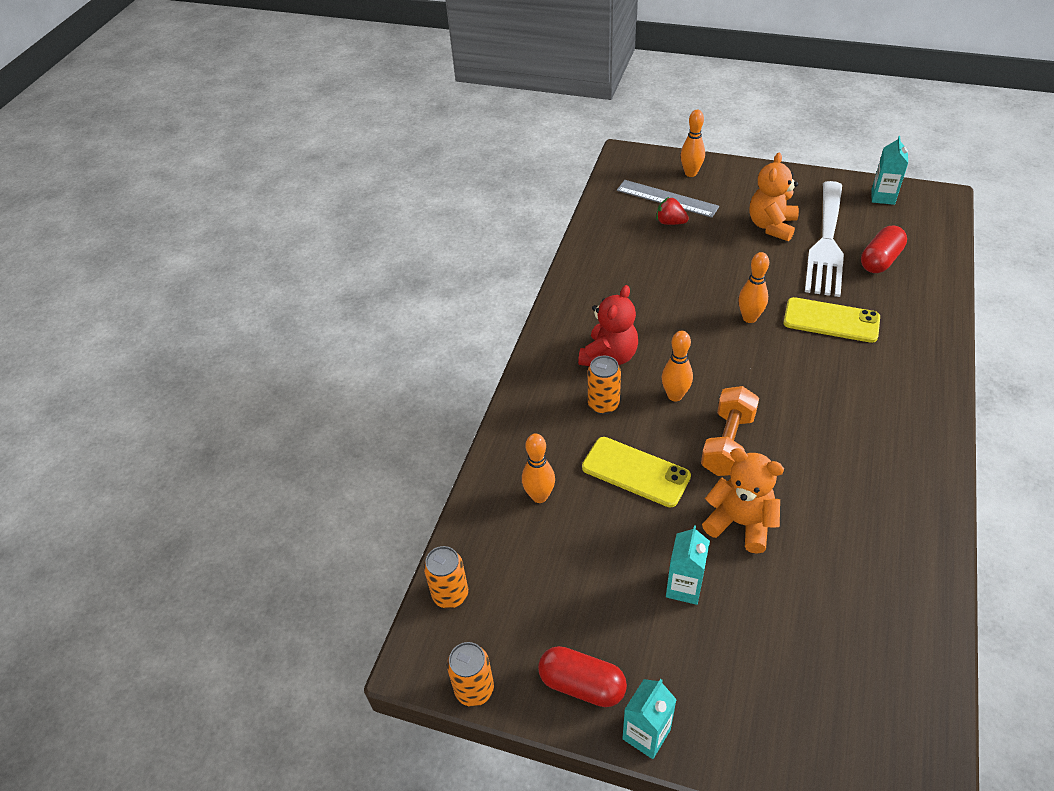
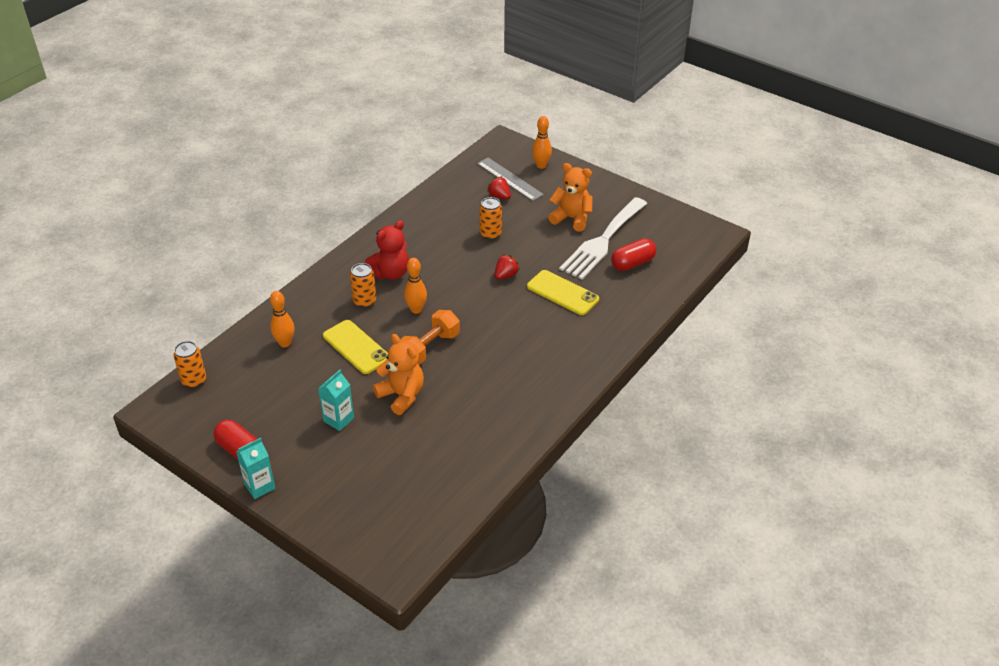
camera: 15 degrees right, 5 degrees down
(474, 689) = (176, 433): orange can -> orange can (490, 234)
(749, 318) = (506, 275): orange bowling pin -> red strawberry
(771, 226) = (571, 218): orange teddy bear -> orange teddy bear turned 75 degrees clockwise
(883, 197) = (673, 220): turquoise carton -> none

